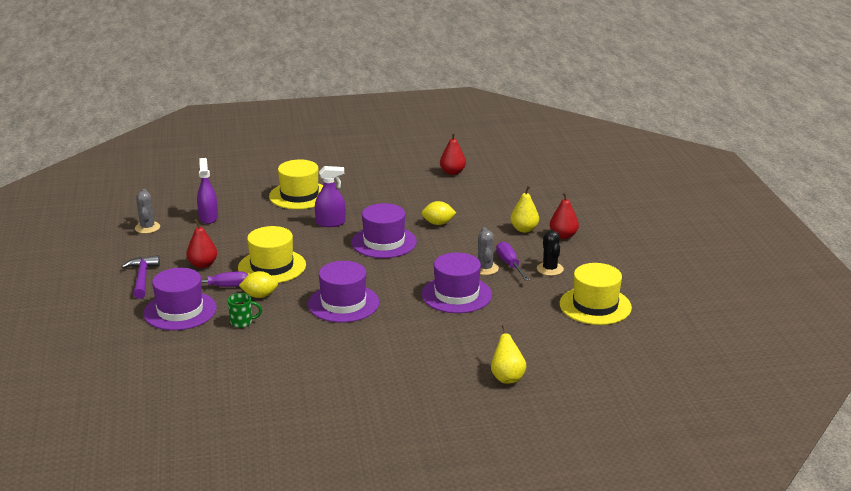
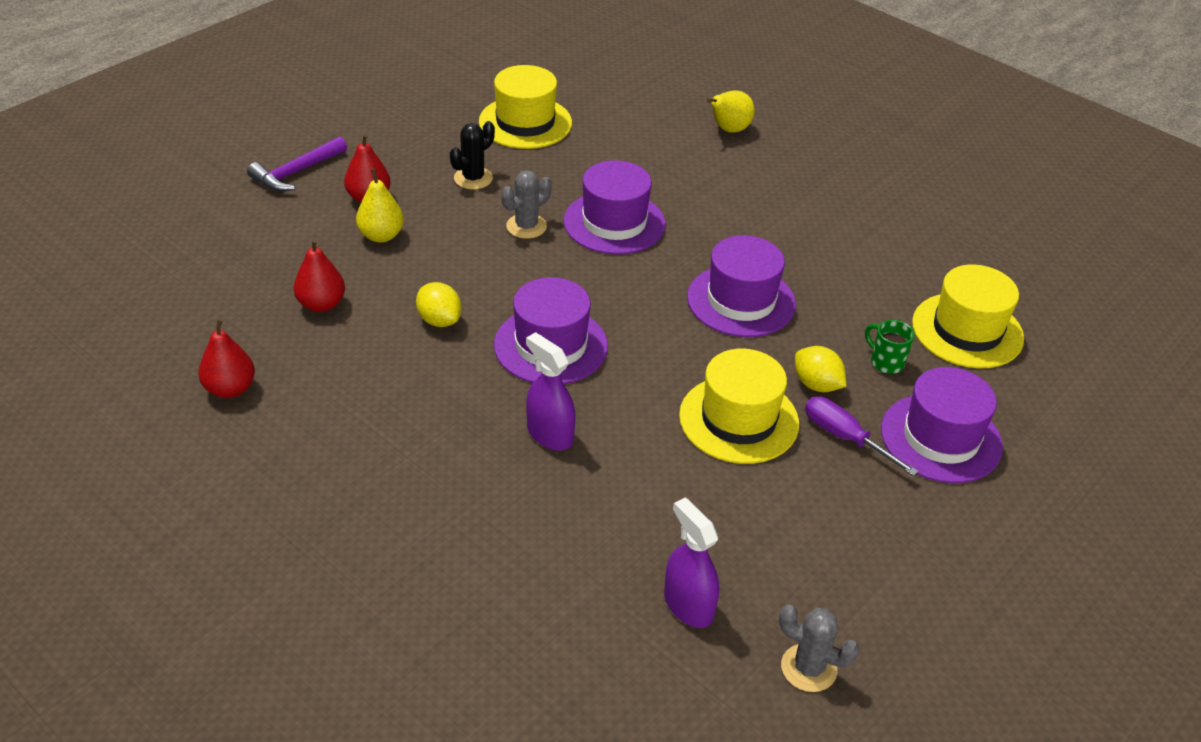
camera: 130 degrees left, 15 degrees up
(142, 278) = (932, 543): purple hammer -> purple hammer (296, 172)
(147, 228) = (808, 668): grey cactus -> grey cactus turned 75 degrees clockwise
(203, 265) = (821, 499): red pear -> red pear (321, 304)
(208, 217) = (688, 605): purple spray bottle -> purple spray bottle turned 105 degrees clockwise
(299, 195) = (491, 534): yellow hat -> yellow hat (967, 330)
(509, 264) = (494, 211): purple screwdriver -> none

